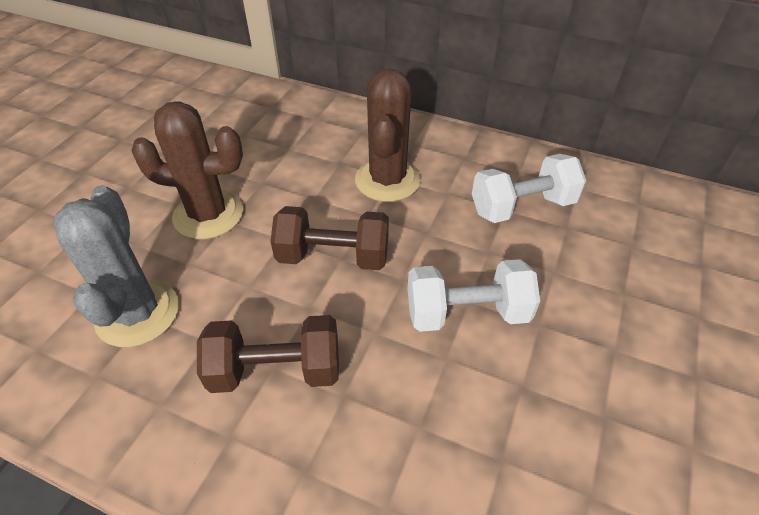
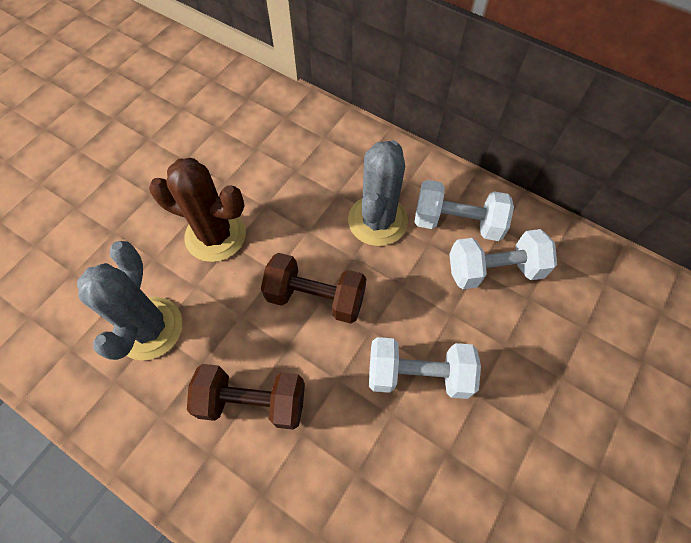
camera: 10 degrees right, 15 degrees up
(387, 180) = (377, 220): brown cactus -> grey cactus
(472, 172) = (457, 222): none -> white dumbbell

